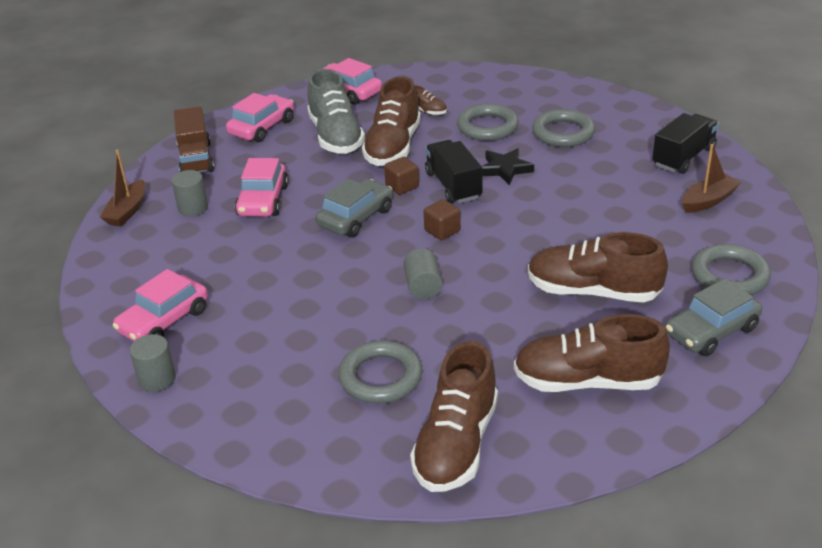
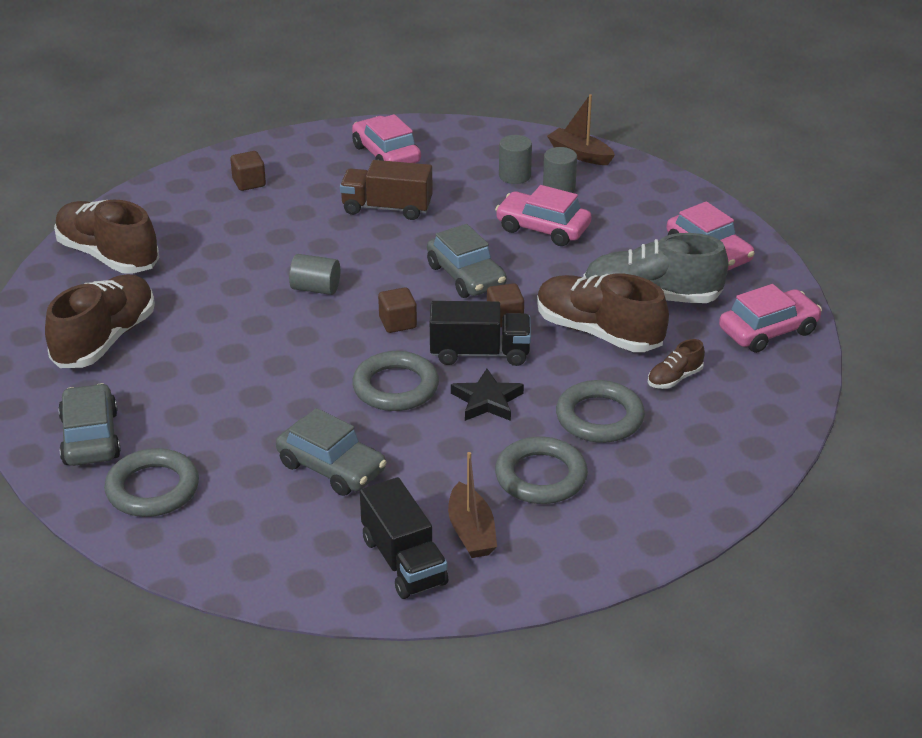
camera: 110 degrees right, 0 degrees up
(157, 379) = (313, 144): grey cylinder -> grey cylinder (514, 176)
(196, 159) = (660, 202): brown truck -> brown truck (387, 208)
(260, 397) = (249, 183): none -> brown cube
(380, 377) = (216, 239): grey ring -> grey ring (395, 387)
(593, 292) = (215, 386): brown shoe -> none
(630, 208) = (331, 467): none -> grey car
(708, 201) = (294, 538): brown boat -> brown boat (471, 532)

